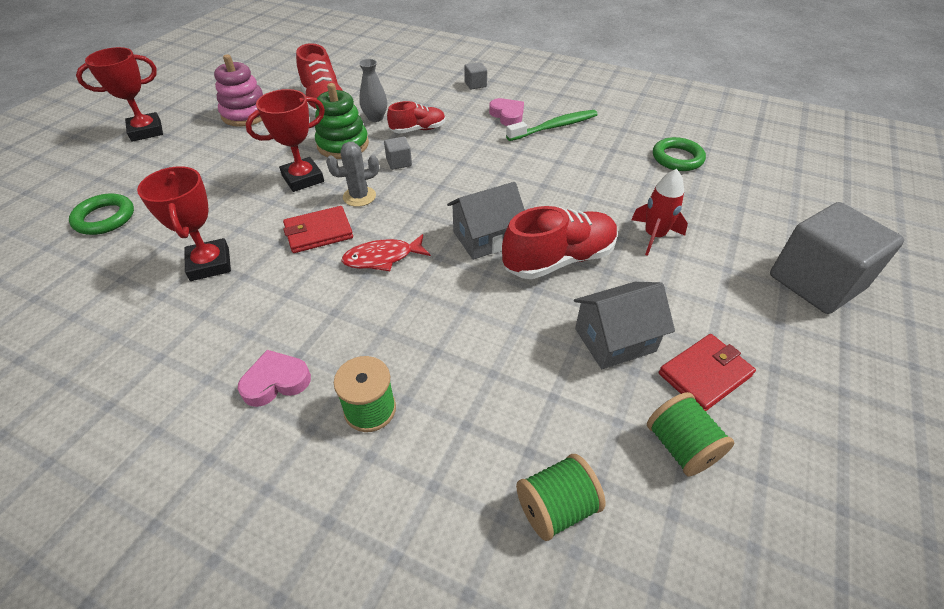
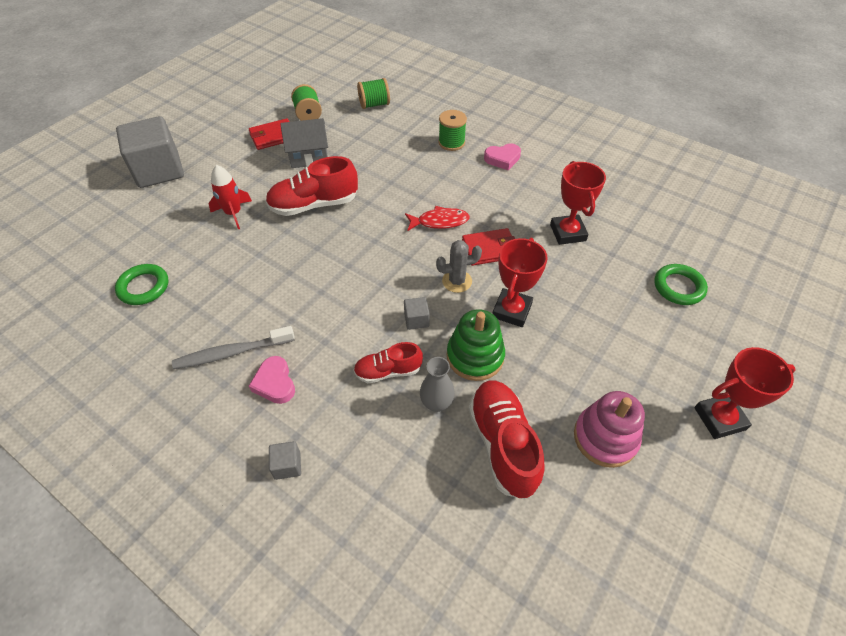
camera: 170 degrees left, 5 degrees up
(303, 178) = (511, 311): red trophy -> red trophy turned 45 degrees counterclockwise
(486, 238) = (359, 227): grey house -> none
(554, 127) = (232, 352): green toothbrush -> grey toothbrush

